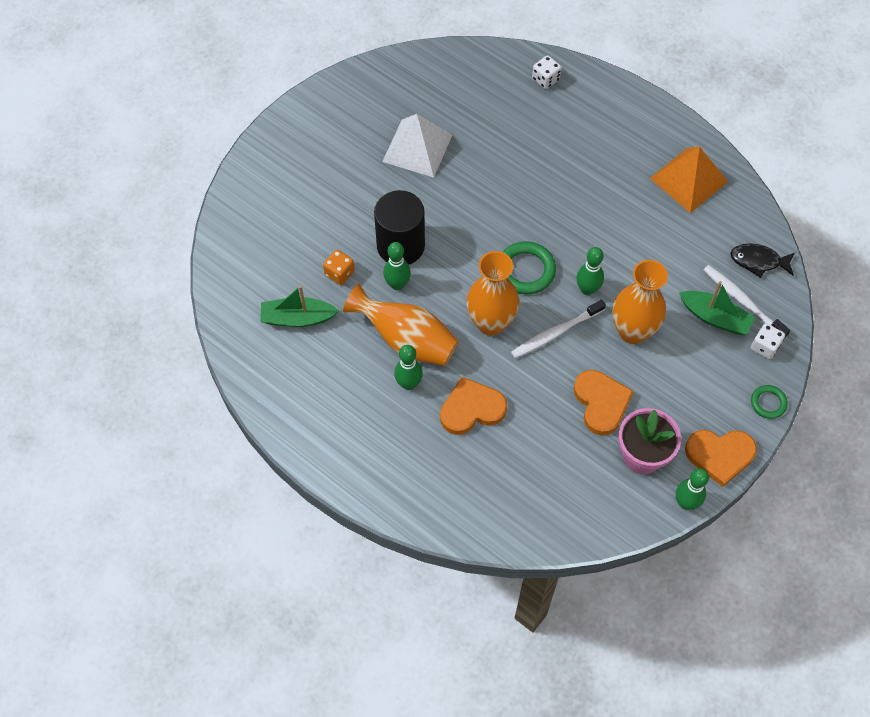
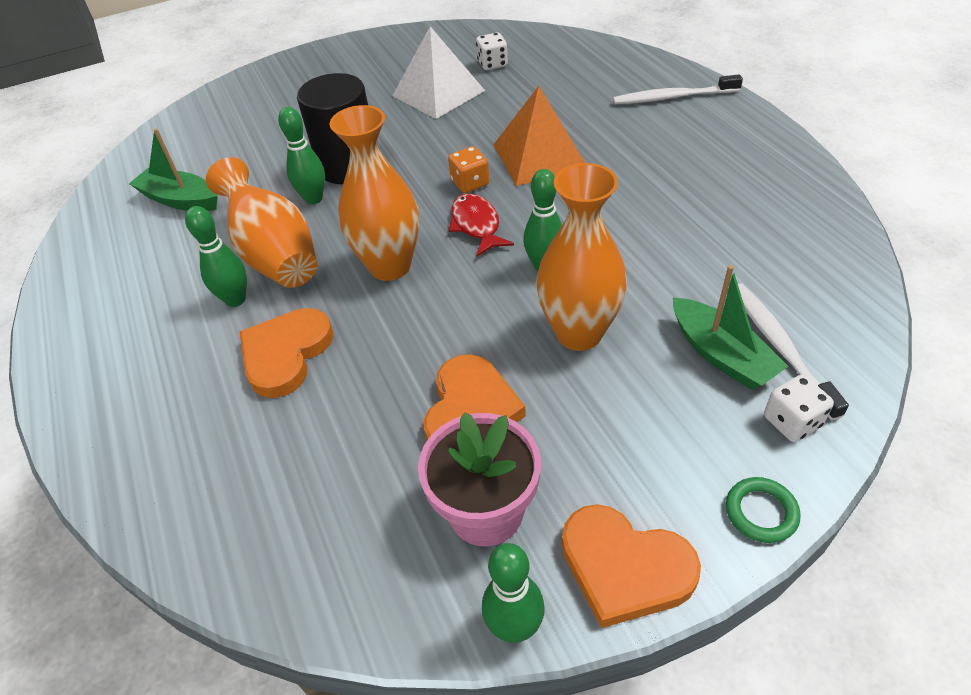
camera: 30 degrees right, 15 degrees down
(339, 273) = (262, 173): orange dice -> orange dice (470, 183)
(471, 409) = (286, 354): orange heart -> orange heart turned 75 degrees counterclockwise
(526, 270) = (476, 225): green ring -> red fish
(545, 79) = (625, 68): white dice -> white dice (492, 64)
(555, 333) = (465, 302): white toothbrush -> white toothbrush (672, 97)
(688, 180) = (760, 189): orange pyramid -> orange pyramid (539, 156)
(758, 261) = (830, 304): black fish -> none

